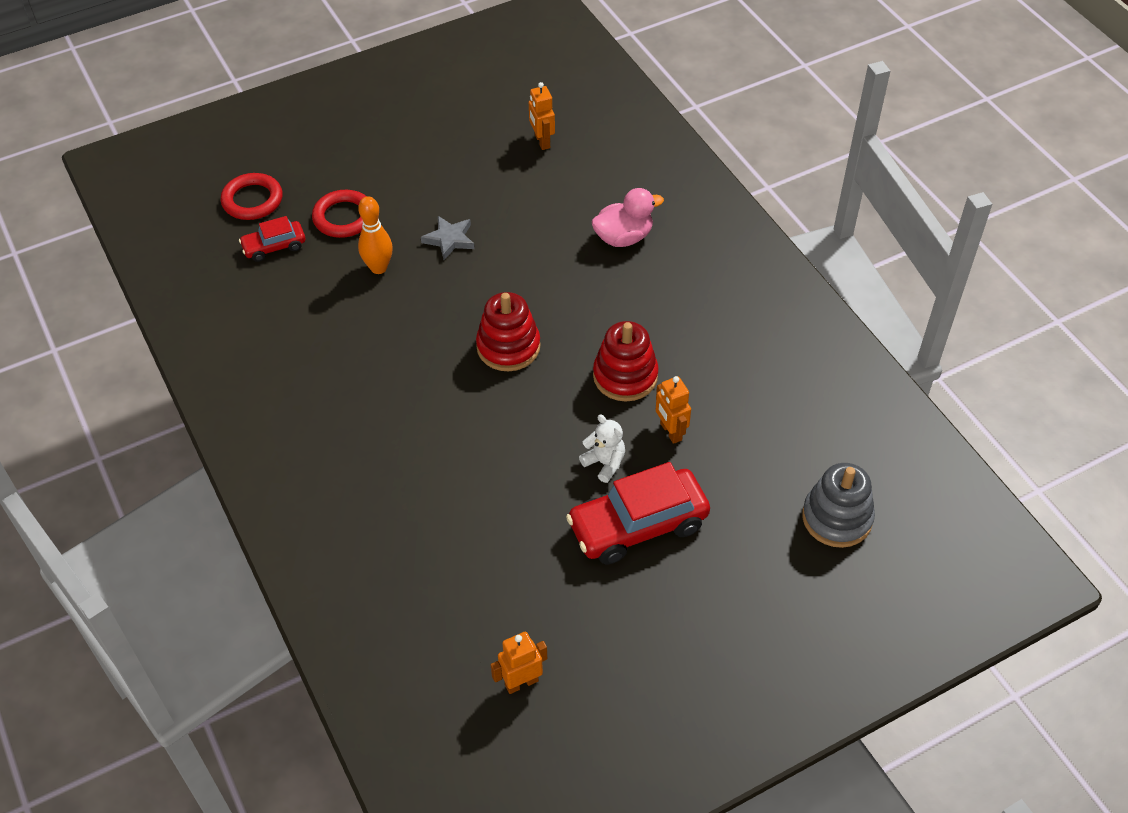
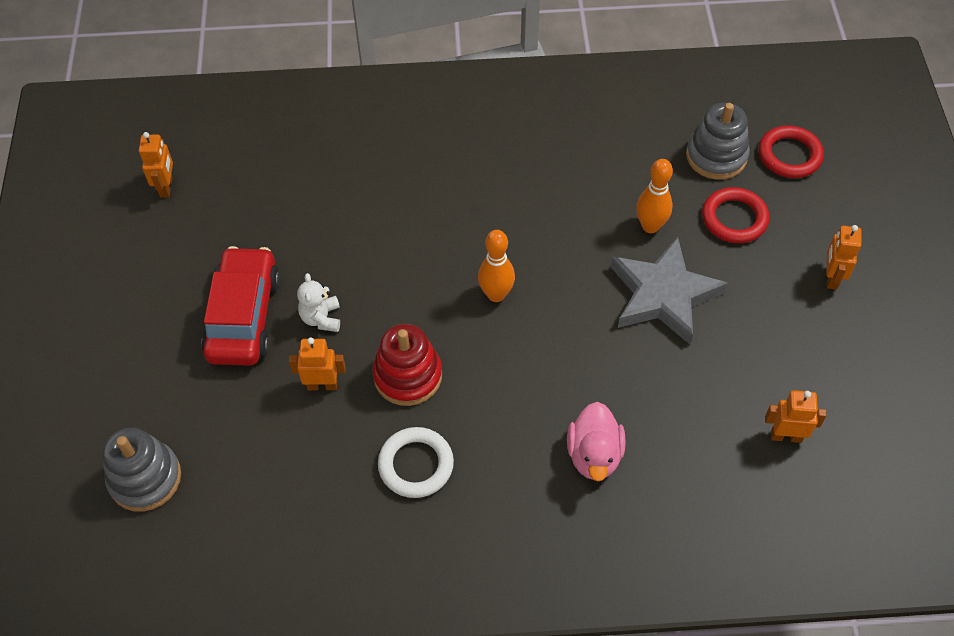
camera: 115 degrees right, 5 degrees up
(274, 246) = (716, 156): red car -> grey stacking toy
(379, 148) = (831, 277): none -> orange robot
(449, 239) = (663, 295): grey star -> grey star, size x1.96
(508, 347) = (496, 294): red stacking toy -> orange bowling pin
(604, 463) = (321, 318): white teddy bear -> white teddy bear turned 105 degrees clockwise
(701, 339) = (416, 465): none -> white ring

